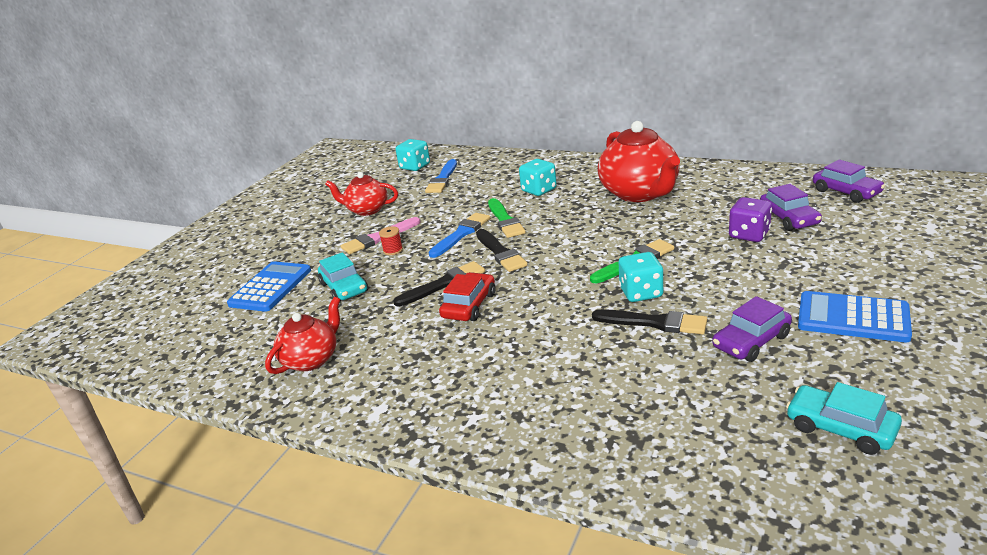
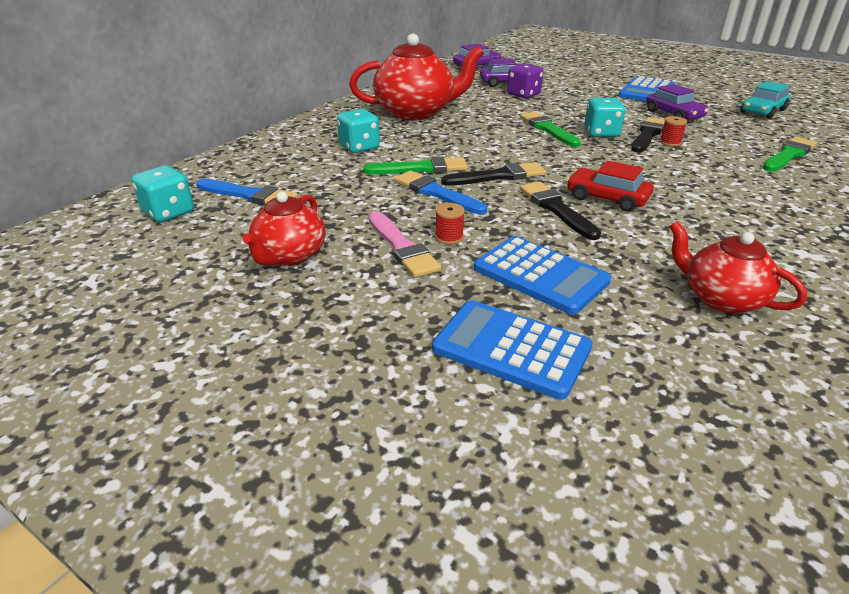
camera: 85 degrees left, 5 degrees up
(344, 288) = (540, 275): turquoise car -> blue calculator
(635, 338) = (670, 142): none -> red spool
(639, 431) = (788, 155): none -> green brush

